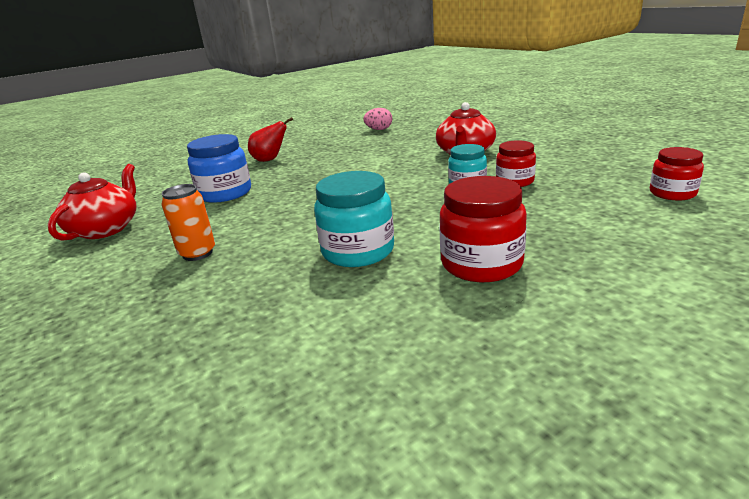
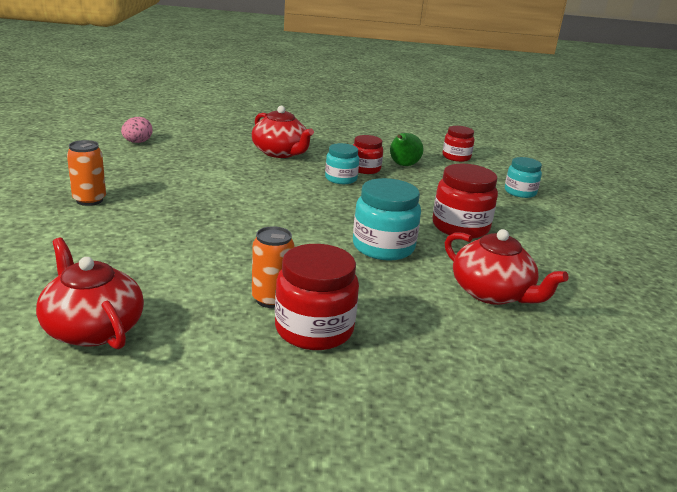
camera: 60 degrees left, 0 degrees up
(164, 286) = (314, 329): none -> red jar
(225, 193) = (139, 247): blue jar -> none
(270, 160) = (89, 200): red pear -> orange can
(344, 340) = (492, 293): none -> red teapot
(569, 187) = (403, 165): none -> green pear
(679, 256) = (520, 192): none -> turquoise jar

